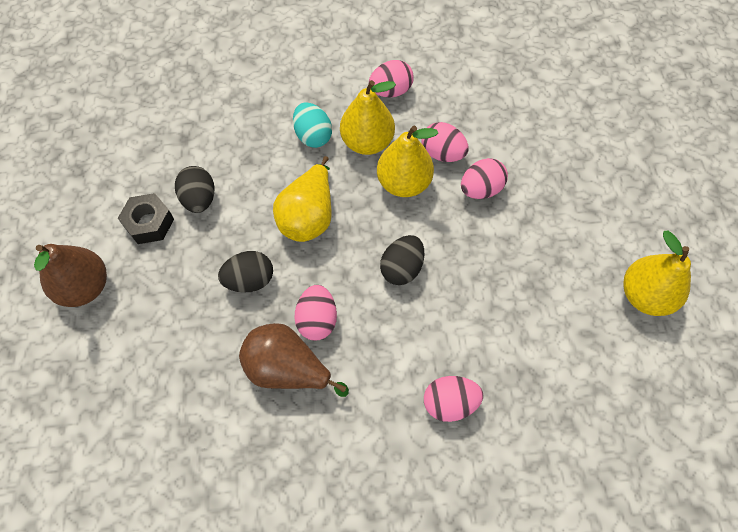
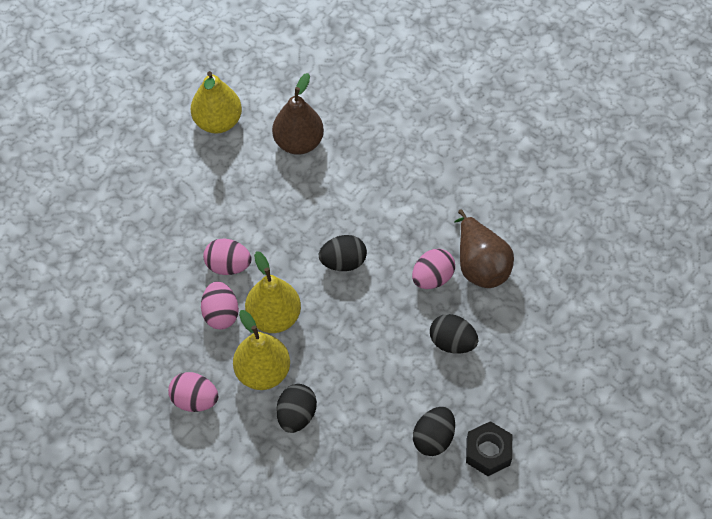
camera: 135 degrees left, 5 degrees down
(85, 287) = (574, 439): brown pear -> brown pear (298, 143)
(309, 216) = (367, 352): yellow pear -> none
(313, 136) = (296, 415): turquoise egg -> black egg
(450, 403) = (401, 168): pink egg -> none

